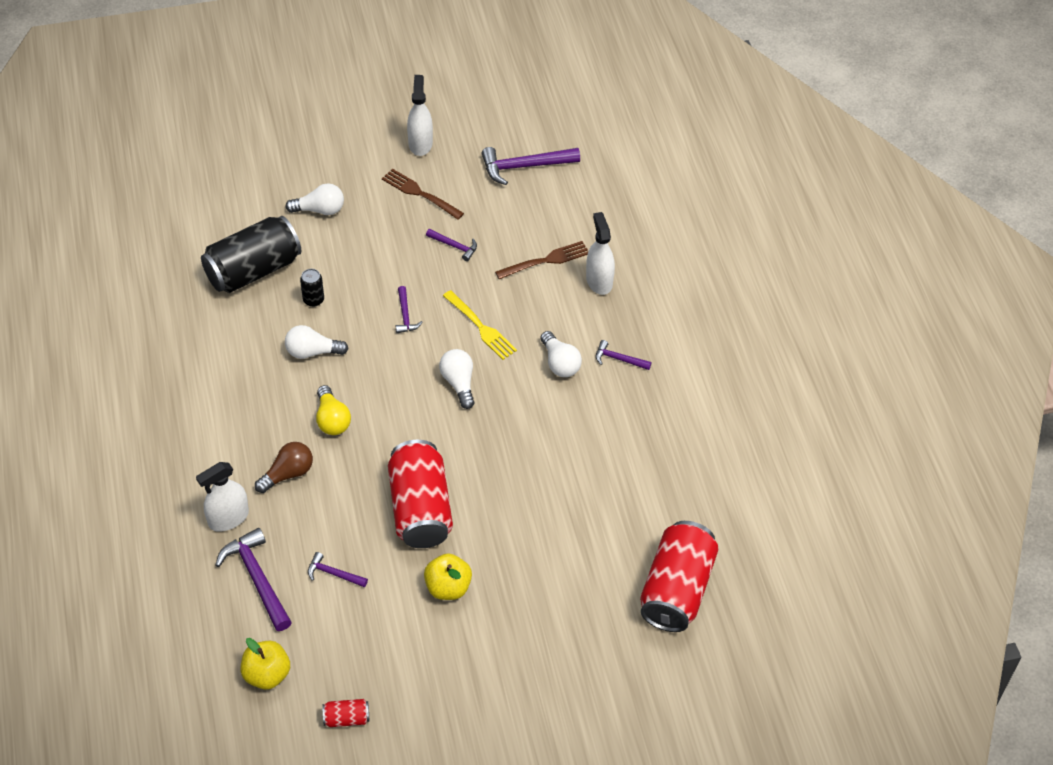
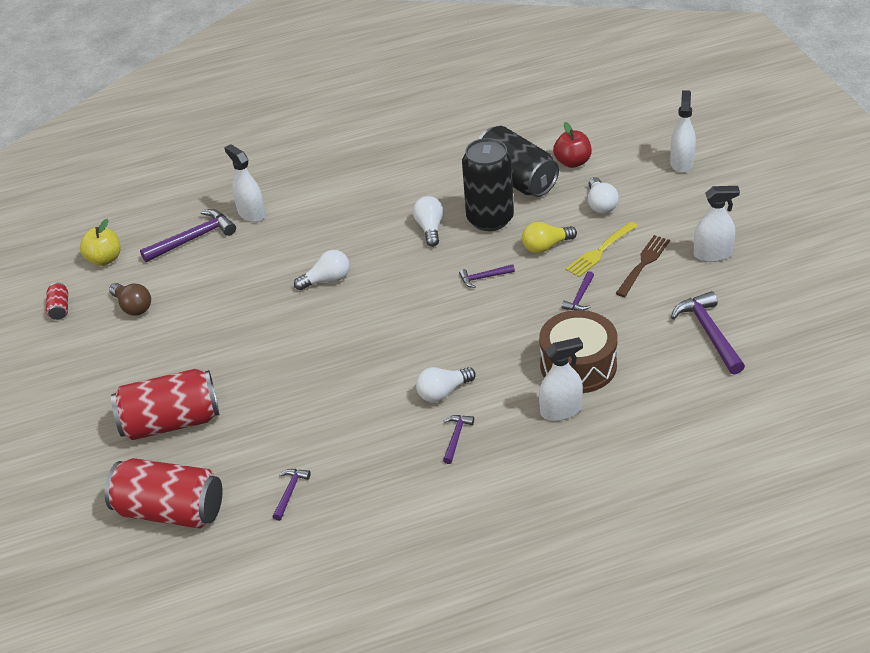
camera: 90 degrees right, 10 degrees down
(241, 221) = (572, 162): none -> red apple
(275, 139) = (681, 163): none -> white spray bottle
(288, 474) = (297, 237): brown light bulb -> brown light bulb (133, 307)
(313, 300) = (490, 219): black can -> black can, size x2.37
(332, 420) = (356, 252): yellow light bulb -> yellow light bulb (546, 246)
(334, 574) = (196, 279): purple hammer -> purple hammer (290, 492)
(420, 509) = (263, 320): red can -> red can (171, 422)
(448, 587) = (180, 349): yellow apple -> none
(459, 383) = (407, 324): white light bulb -> white light bulb (327, 280)
(480, 327) = (479, 329): yellow fork -> yellow fork (600, 251)
(545, 261) = (578, 365): brown fork -> brown drum

